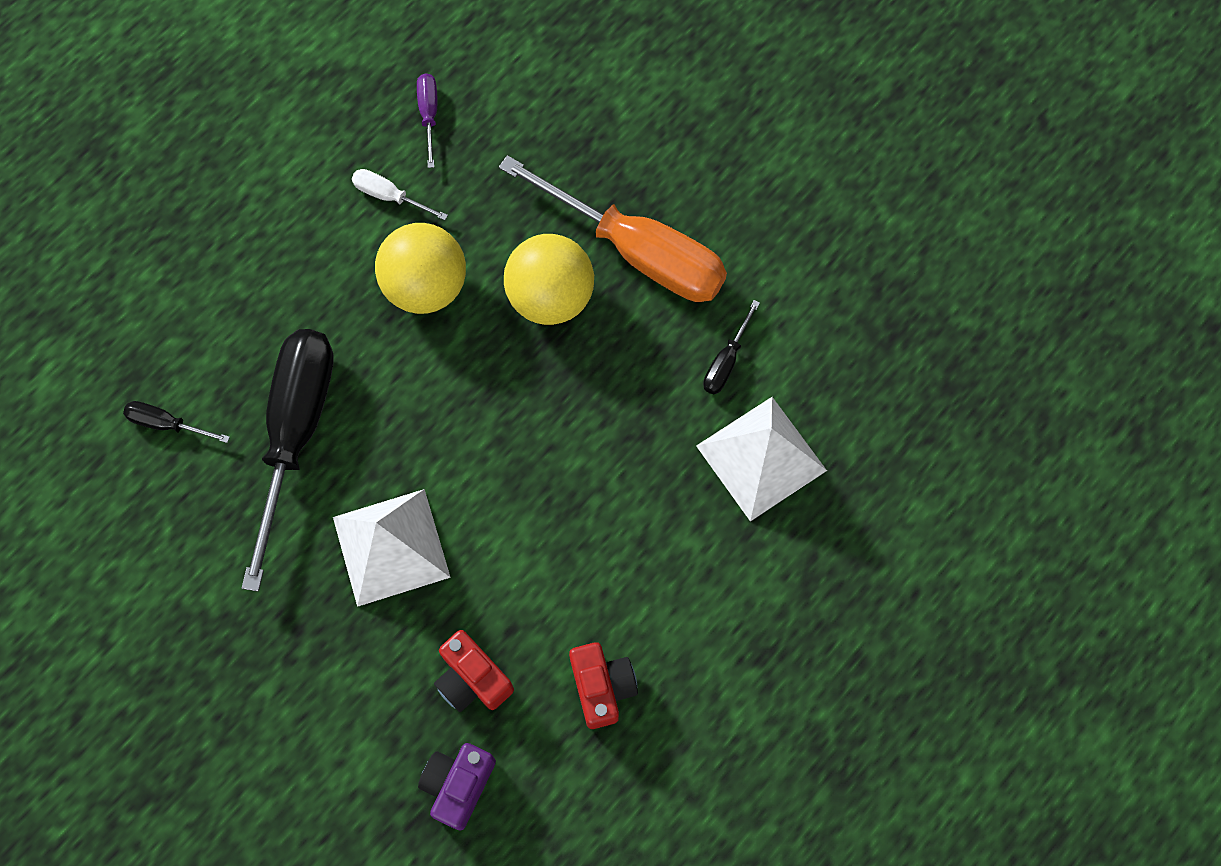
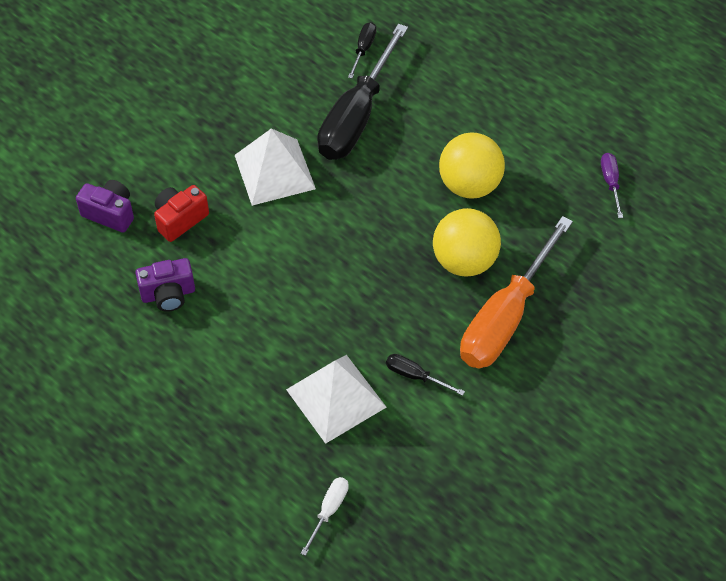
camera: 90 degrees right, 15 degrees down
(296, 433) = (356, 116): black screwdriver -> black screwdriver turned 105 degrees clockwise
(389, 196) = (540, 161): white screwdriver -> white screwdriver (329, 510)
(429, 115) = (610, 182): purple screwdriver -> purple screwdriver turned 90 degrees counterclockwise
(602, 687) = (168, 294): red camera -> purple camera

